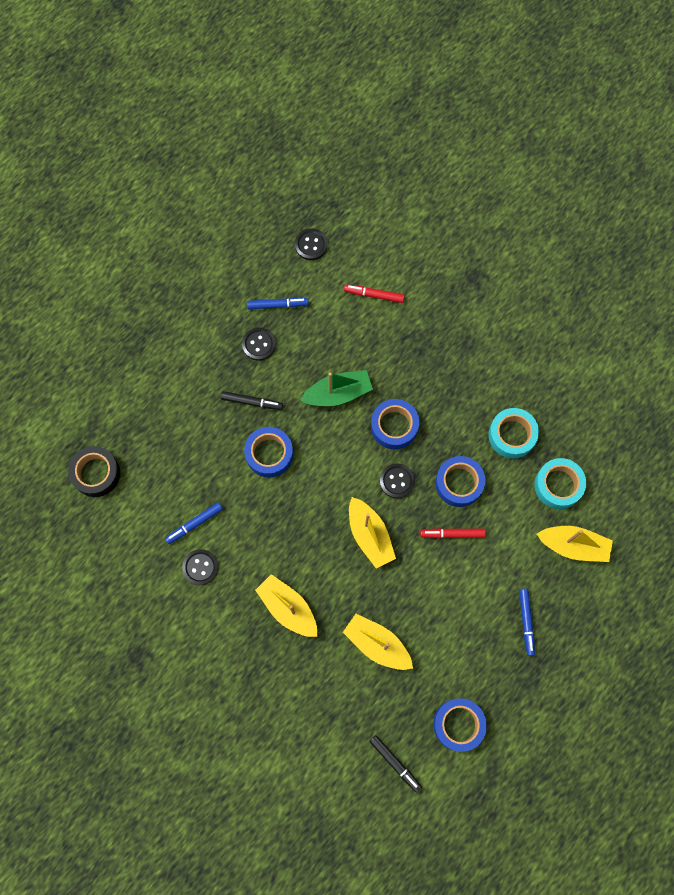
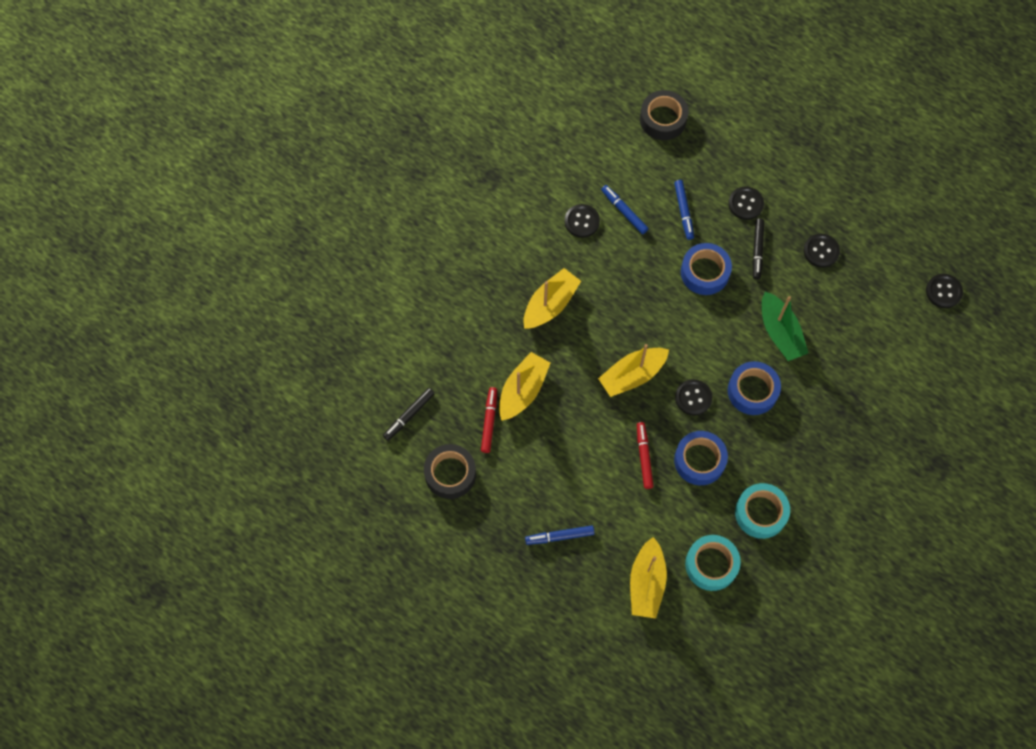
camera: 85 degrees right, 5 degrees down
(201, 406) = (745, 204): none -> black button
(277, 305) = (868, 265): blue marker -> blue marker (683, 211)
(374, 295) = (898, 360): red marker -> red marker (489, 421)
(458, 724) = (450, 474): blue tape -> black tape

